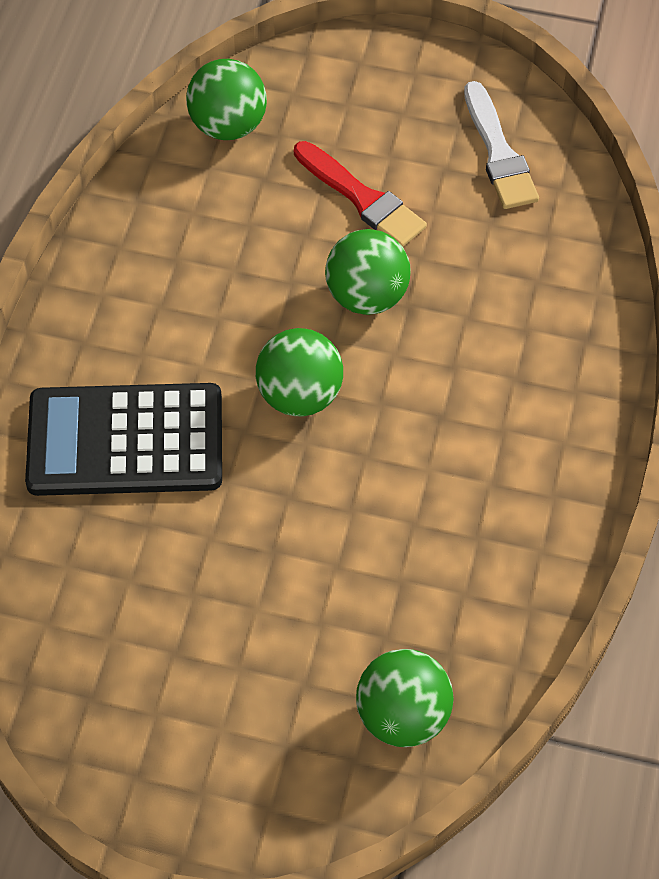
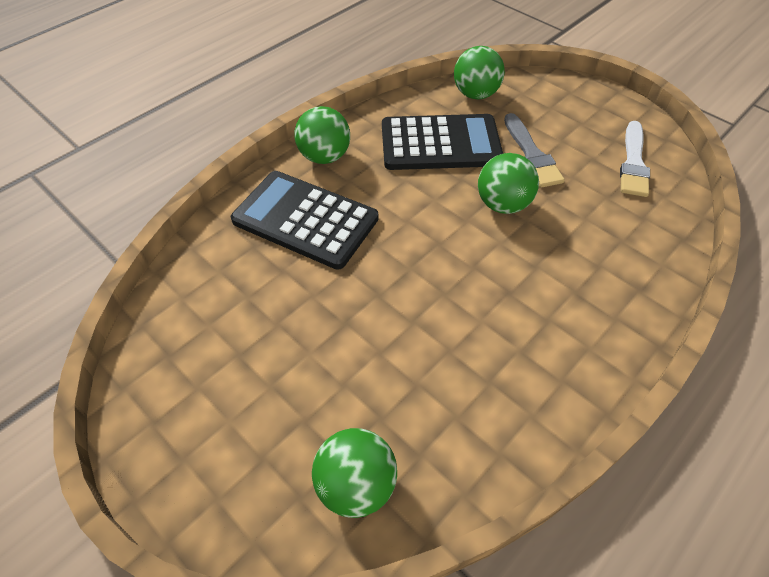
camera: 30 degrees right, 5 degrees down
(229, 236) = (440, 143): none -> black calculator
(300, 396) = (425, 240): green ball -> green ball (324, 157)
(362, 198) = (531, 154): red brush -> grey brush

